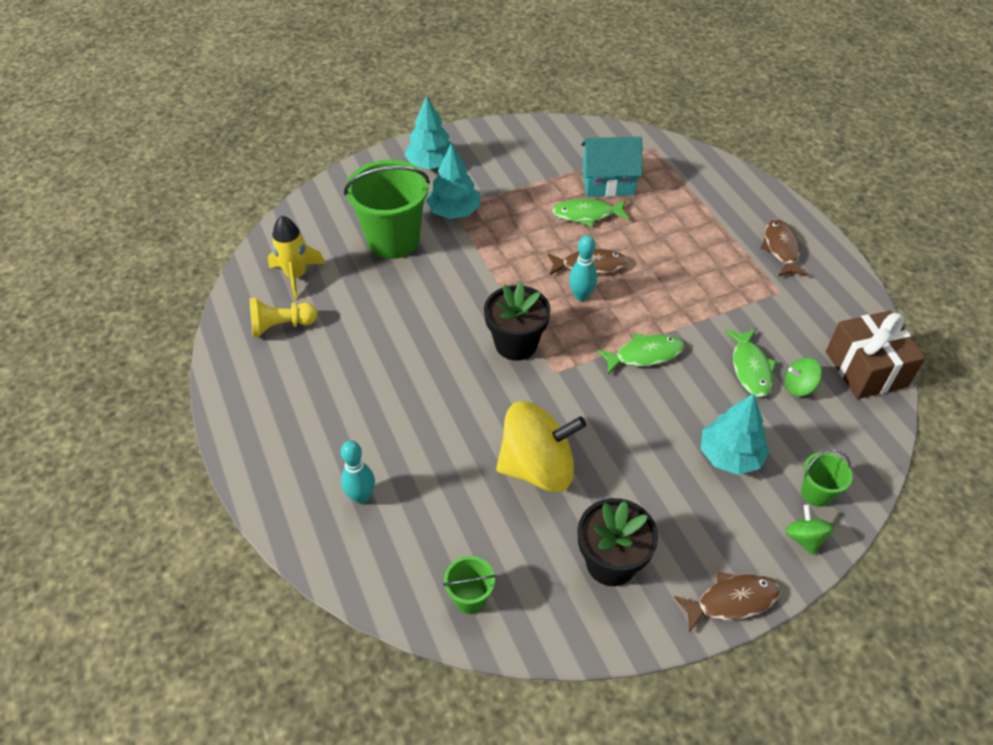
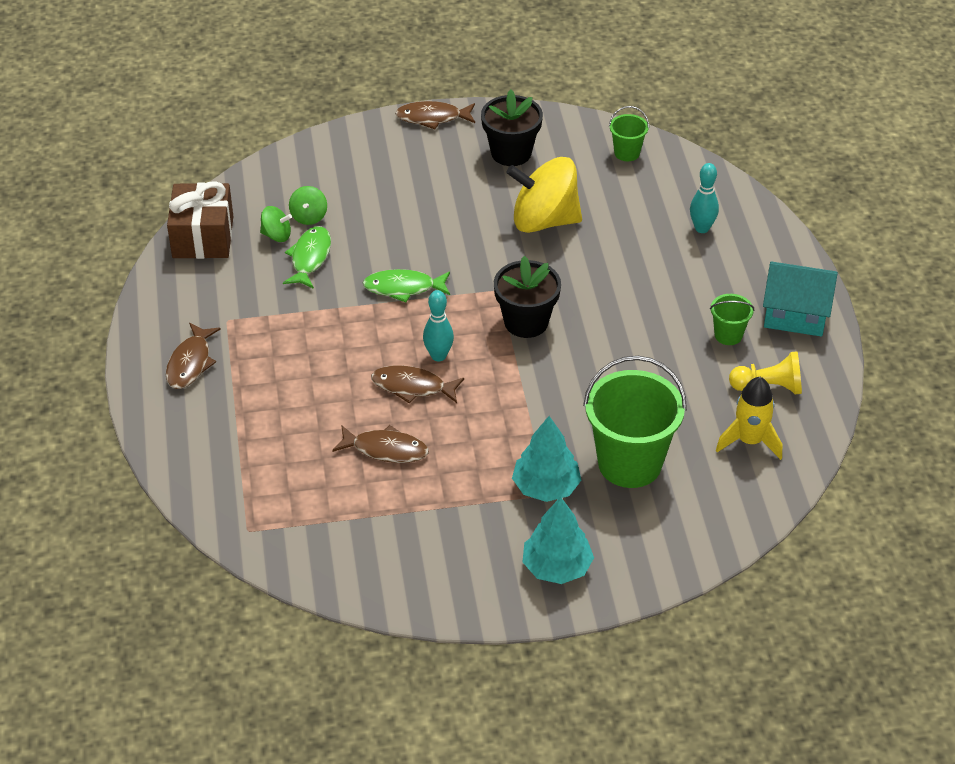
camera: 165 degrees left, 5 degrees down
(587, 214) = (385, 449): green fish -> brown fish
(608, 182) = (337, 488): turquoise house -> turquoise house (795, 315)
(730, 455) = (375, 198): turquoise tree -> none
(804, 538) = (353, 140): green spinning top -> green spinning top (309, 216)
(816, 493) = (322, 163): green bucket -> green bucket (728, 335)

